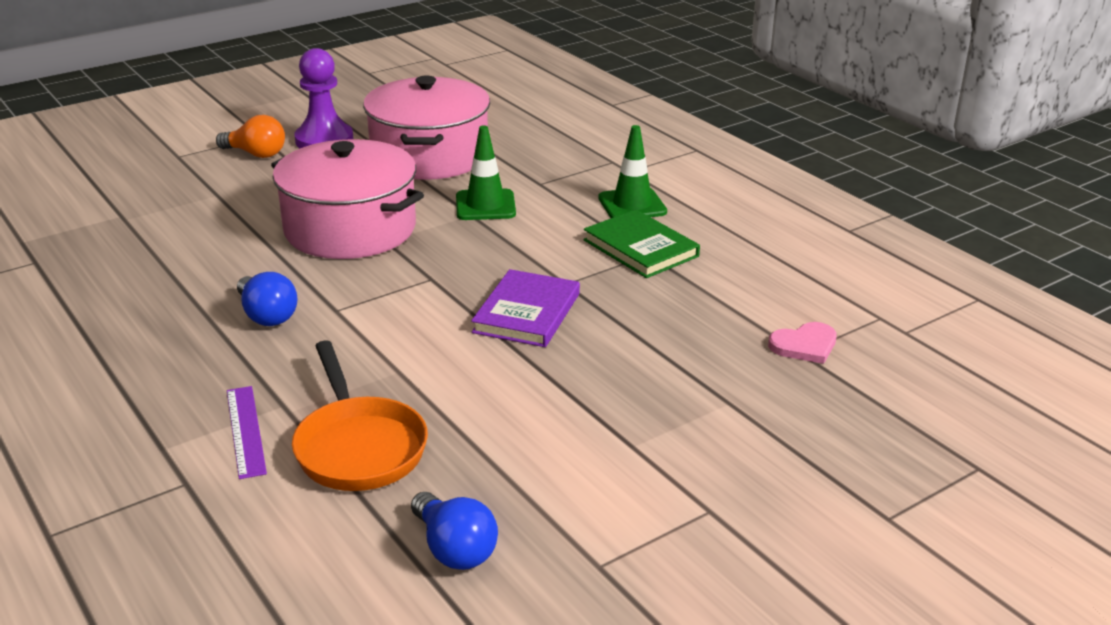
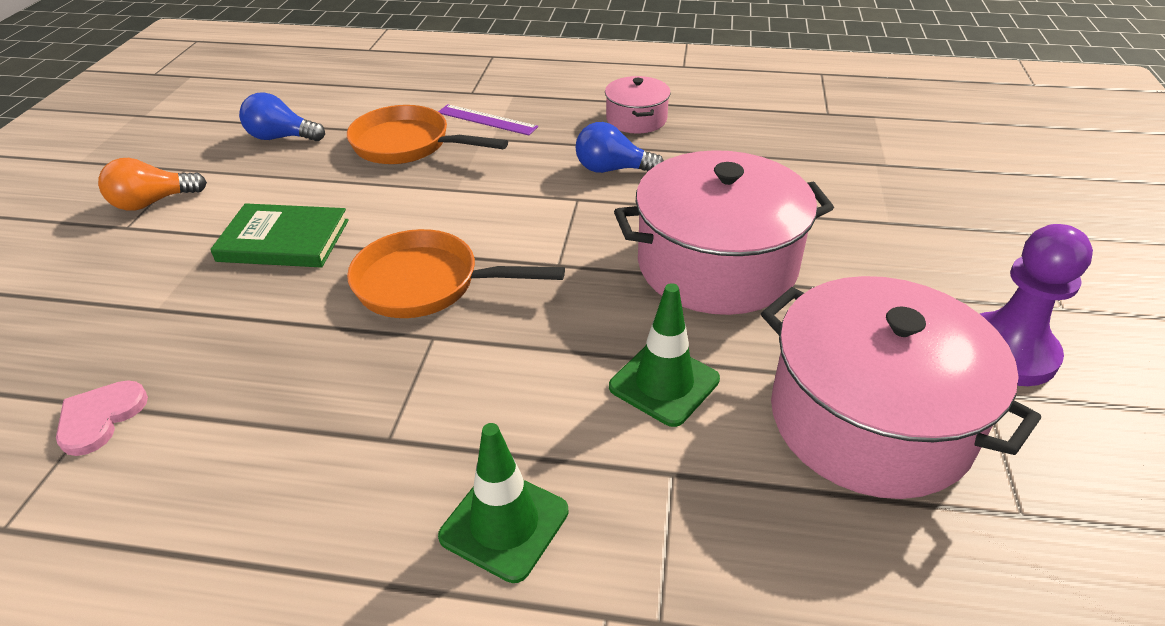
camera: 135 degrees right, 10 degrees up
(148, 345) = (636, 119): none -> pink pot
(256, 154) = (994, 283): orange light bulb -> orange light bulb (153, 202)
(527, 313) = (427, 284): purple book -> orange pan
(640, 248) = (406, 442): green book -> green book (284, 240)

